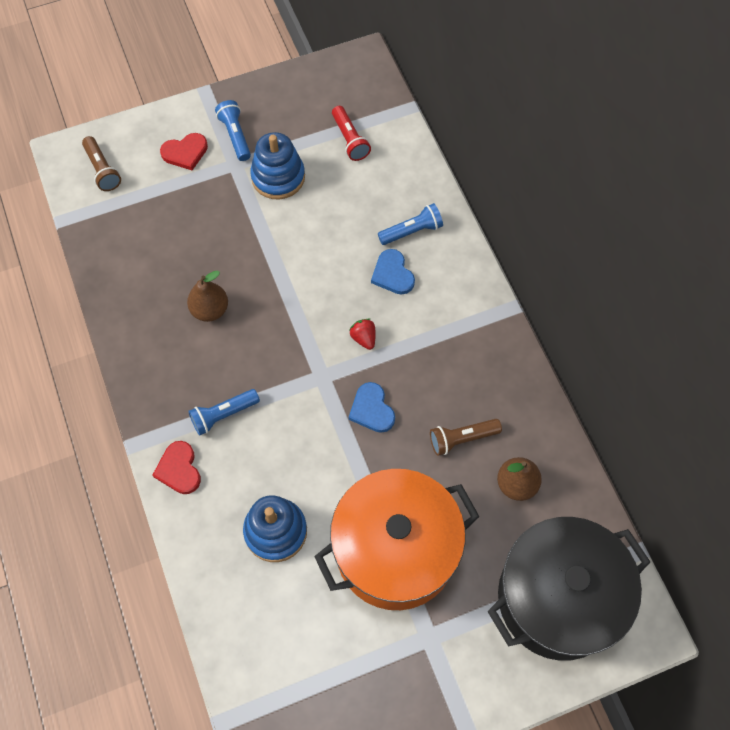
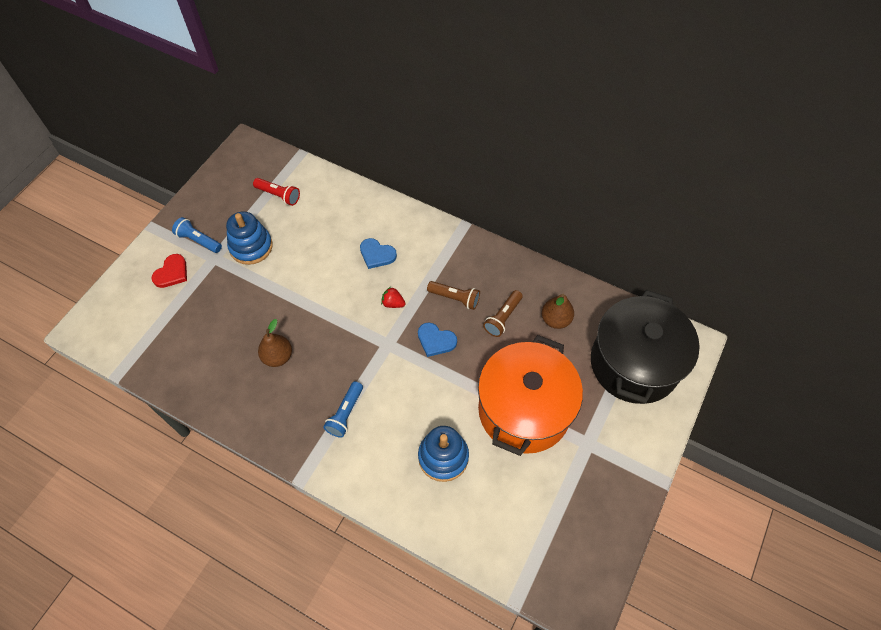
camera: 40 degrees left, 5 degrees down
(102, 170) = (119, 322): brown flashlight -> brown flashlight (455, 298)
(179, 469) = (346, 469): red heart -> none
(412, 231) = (366, 222): blue flashlight -> none

